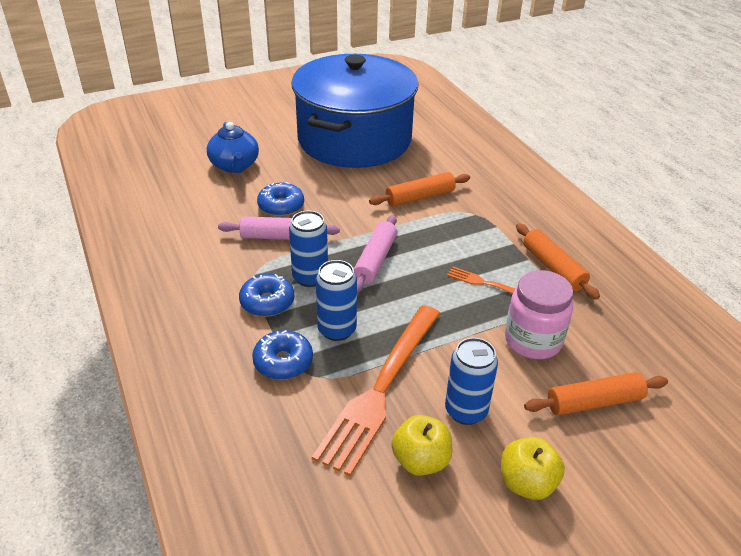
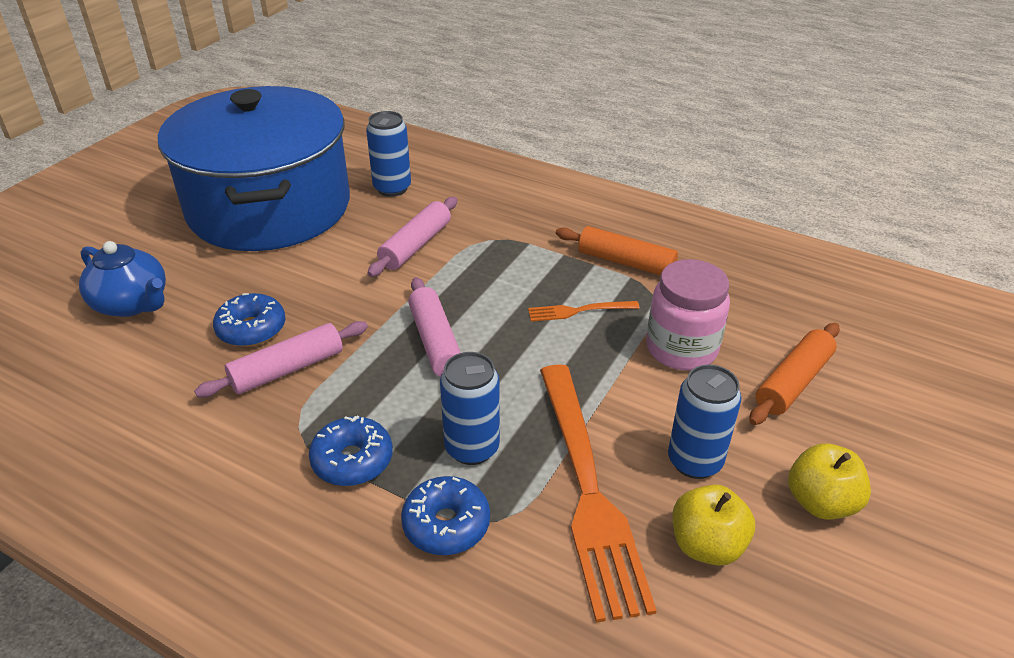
camera: 35 degrees left, 0 degrees up
(310, 277) = (377, 401): blue can -> blue can (392, 188)
(420, 197) = (415, 245): orange rolling pin -> pink rolling pin

